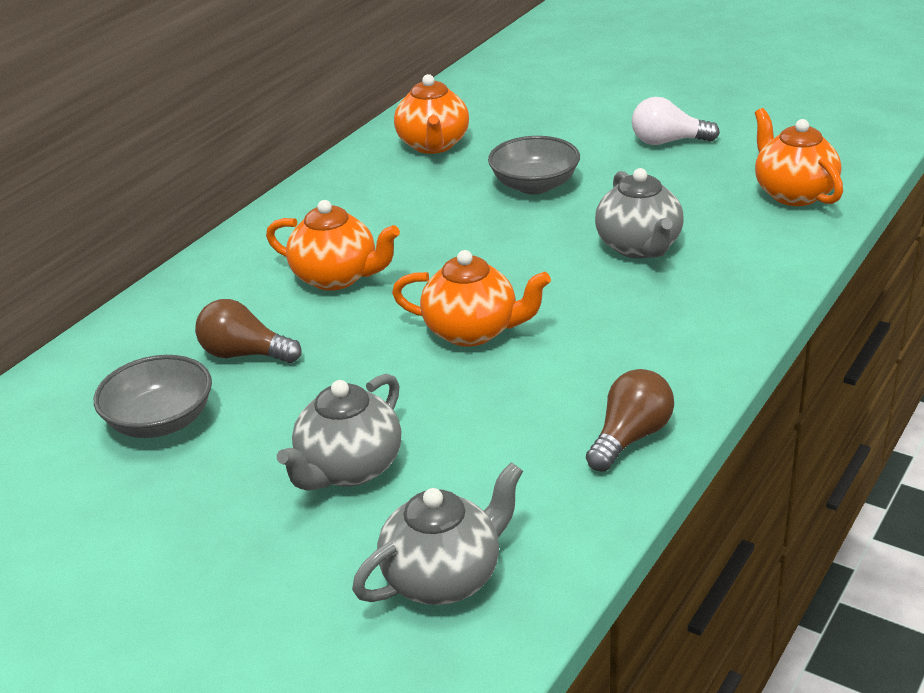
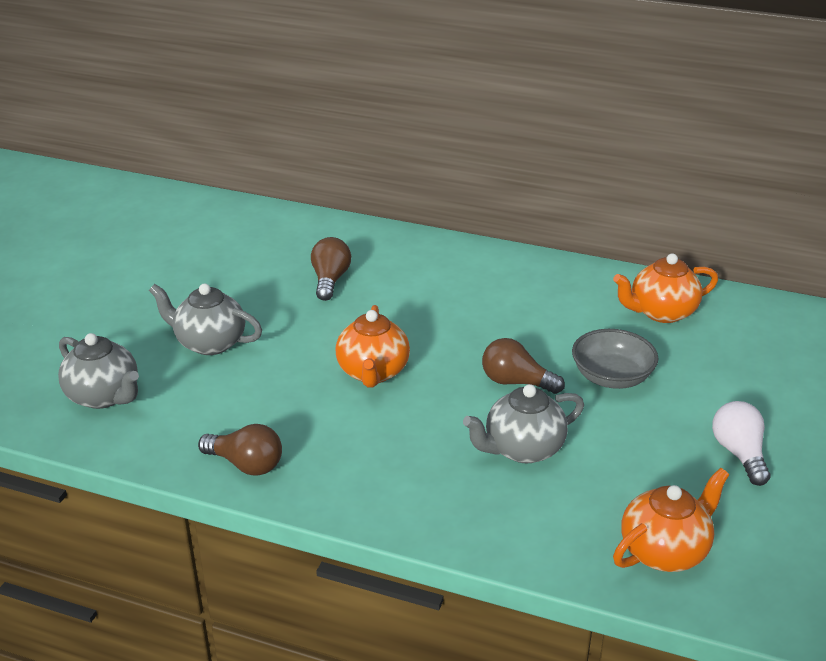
camera: 75 degrees right, 0 degrees up
(160, 421) = (255, 265): grey bowl -> none
(336, 277) = (433, 299): orange teapot -> none
(525, 239) = (516, 382): none -> brown light bulb

